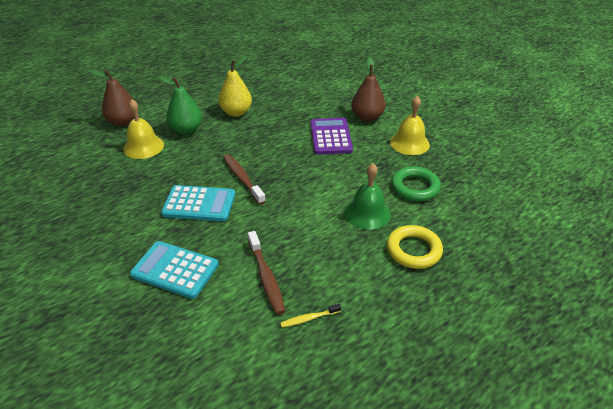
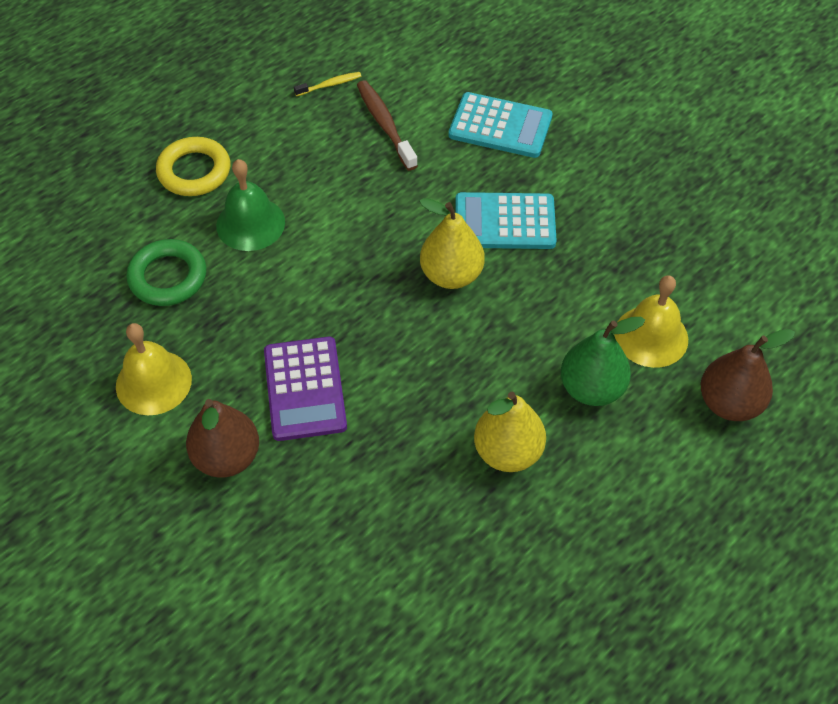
camera: 175 degrees right, 15 degrees up
(242, 178) = (451, 275): brown toothbrush -> yellow pear

